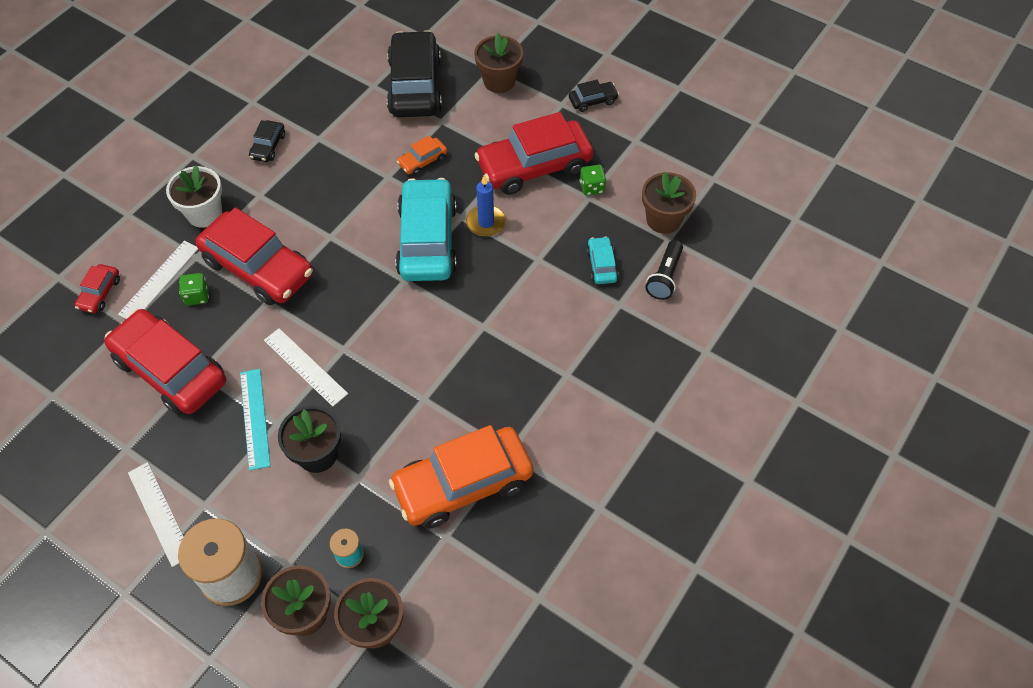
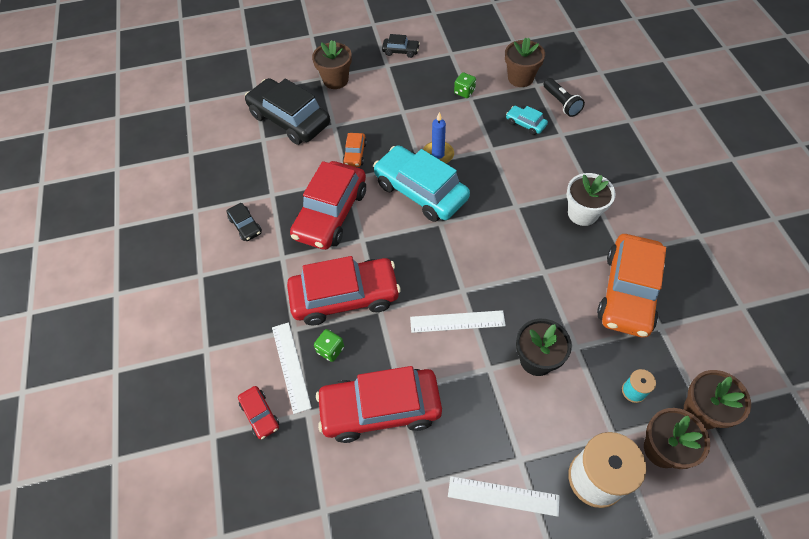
camera: 45 degrees left, 0 degrees up
(204, 213) = (261, 300): white flower pot -> white flower pot (582, 213)
(254, 418) = (473, 379): turquoise ruler -> none
(534, 166) = (420, 106): red car -> red car (331, 213)
(592, 100) = (400, 51): black car -> black car turned 75 degrees clockwise

